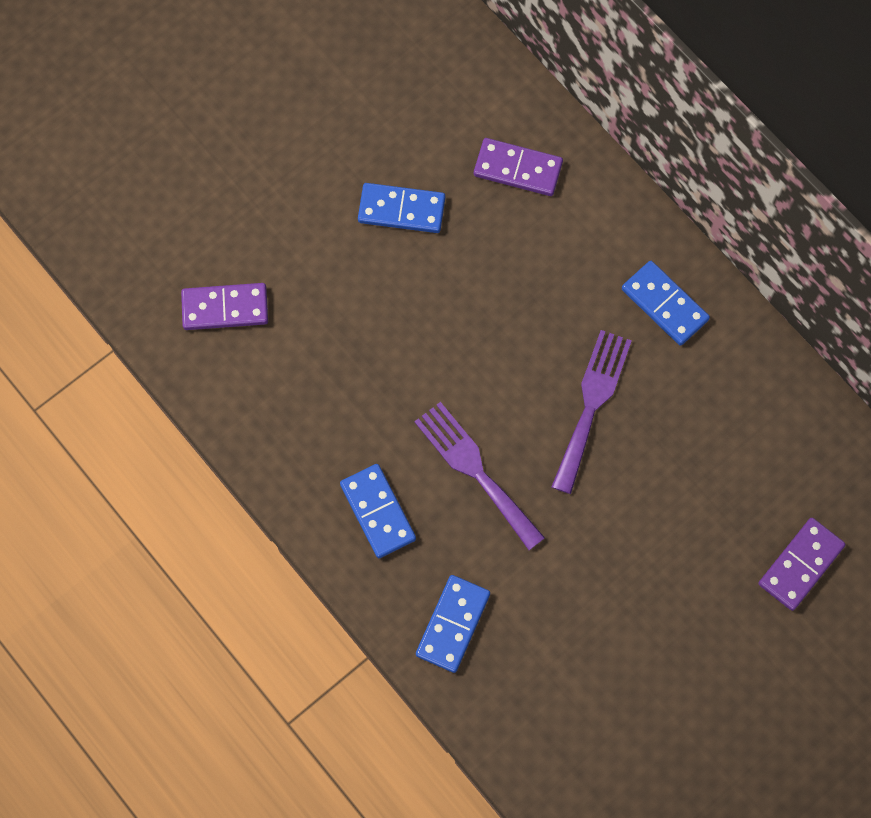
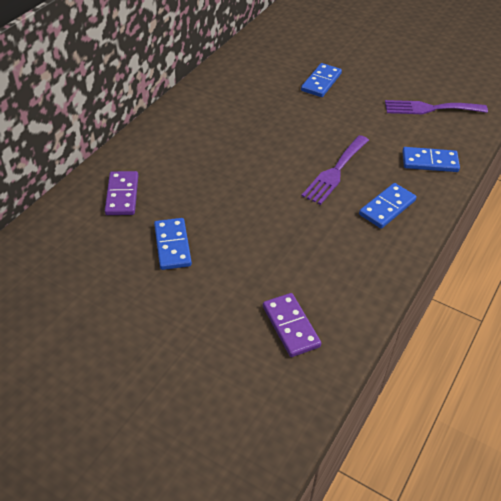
camera: 110 degrees left, 25 degrees down
(591, 404) = (268, 135): purple fork -> purple fork (430, 108)
(664, 304) = (193, 119): blue domino -> blue domino (321, 82)
(801, 565) = (315, 54): purple domino -> none

